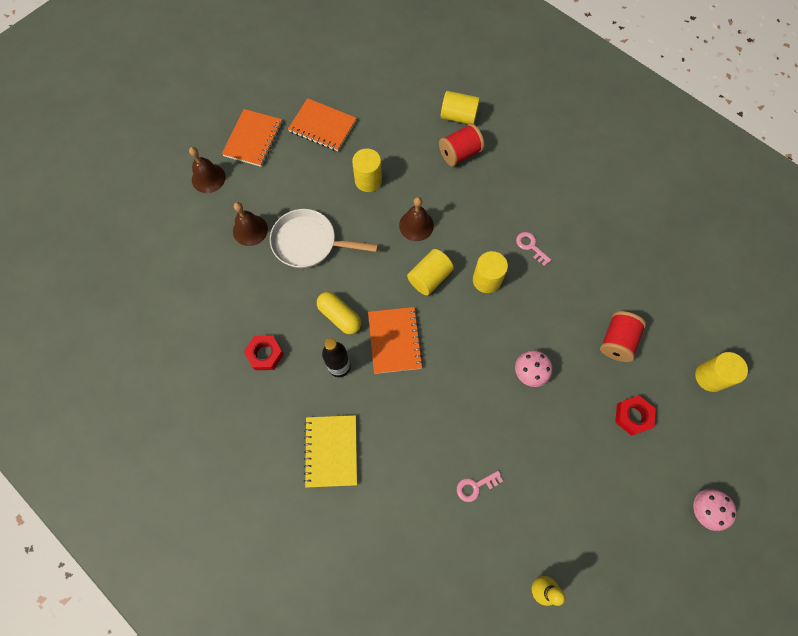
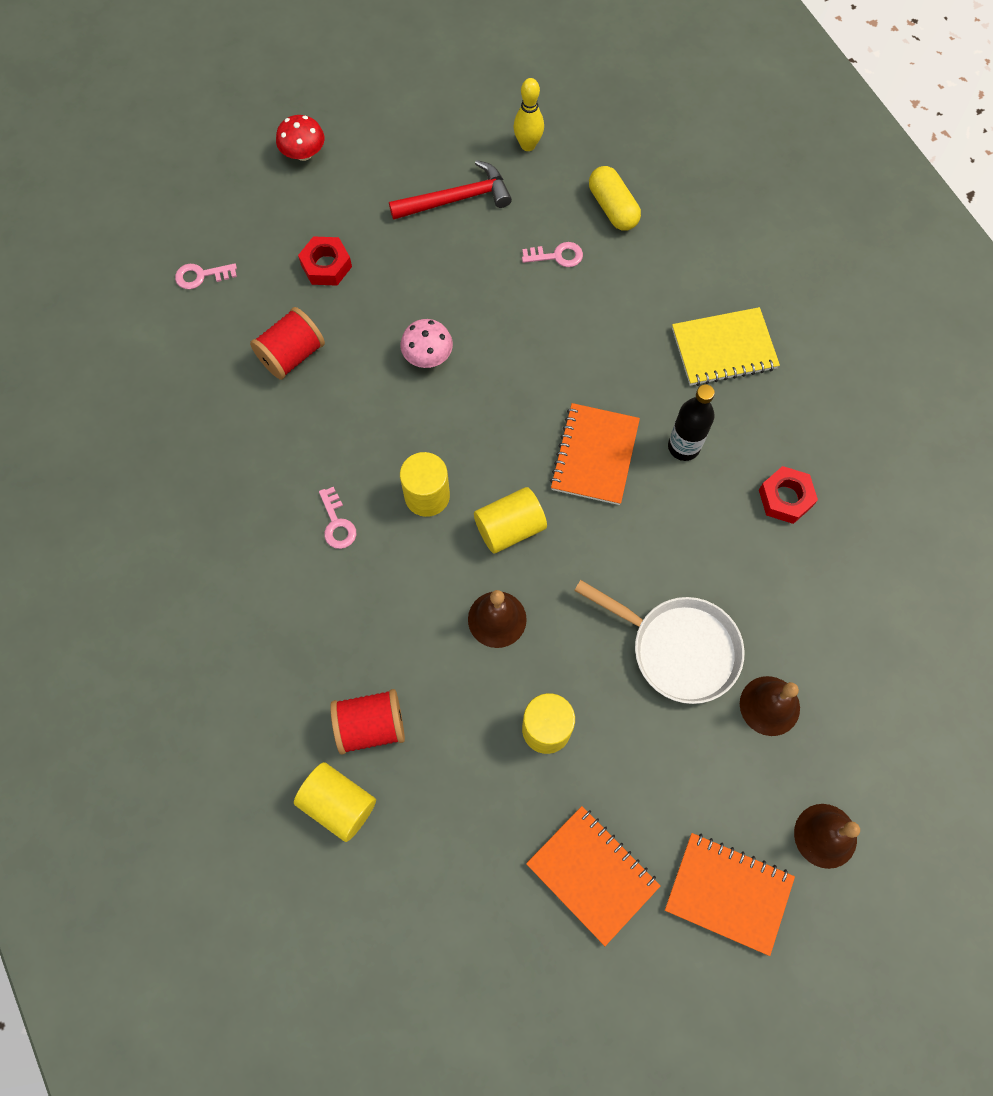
camera: 160 degrees left, 0 degrees up
(253, 139) = (728, 893): orange notebook -> orange notebook turned 75 degrees clockwise
(331, 451) = (724, 349): yellow notebook -> yellow notebook turned 60 degrees clockwise
(339, 316) = (663, 515): yellow capsule -> yellow capsule (613, 208)
(570, 510) = (457, 199): none -> red hammer
(705, 509) = (303, 153): pink mushroom -> red mushroom
(710, 377) = (201, 276): yellow cylinder -> pink key

